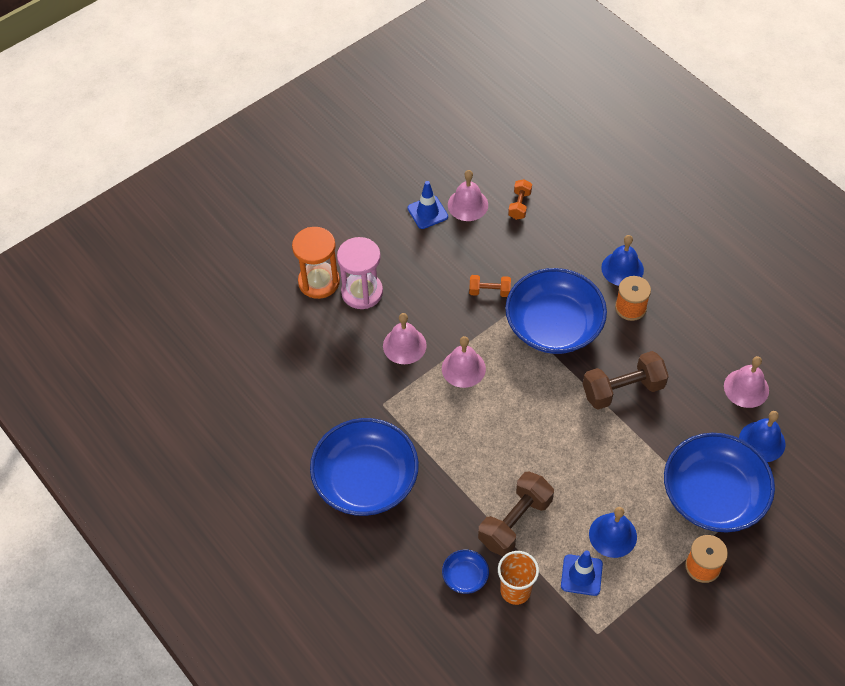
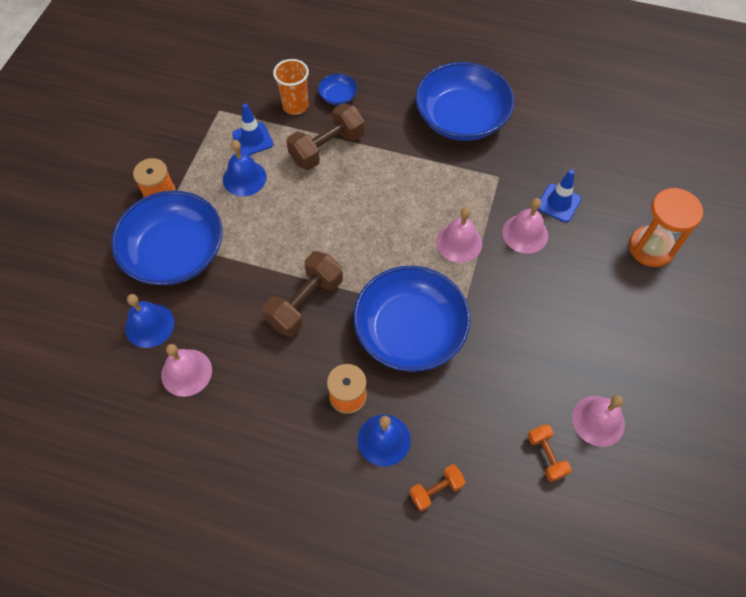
camera: 145 degrees right, 5 degrees up
(362, 292) = (605, 260): pink hourglass -> none
(427, 212) = (628, 384): blue traffic cone -> blue traffic cone (558, 203)
(489, 291) = (495, 330): orange dumbbell -> orange dumbbell (436, 490)
(515, 522) = (327, 148): brown dumbbell -> brown dumbbell turned 45 degrees clockwise

